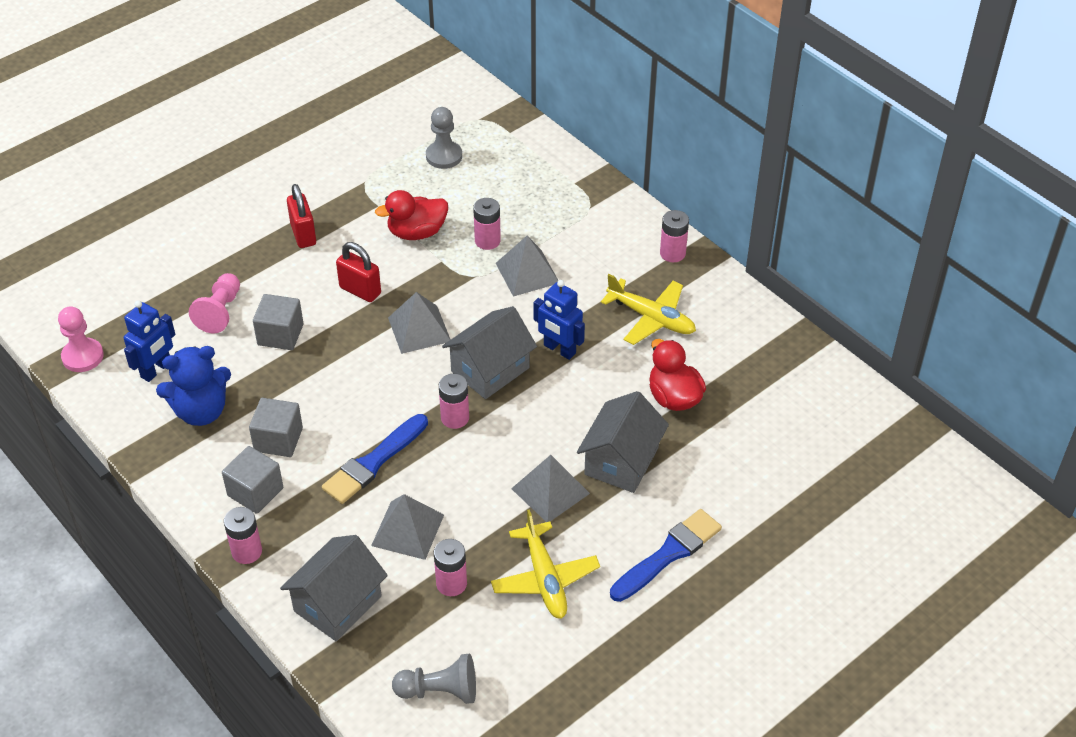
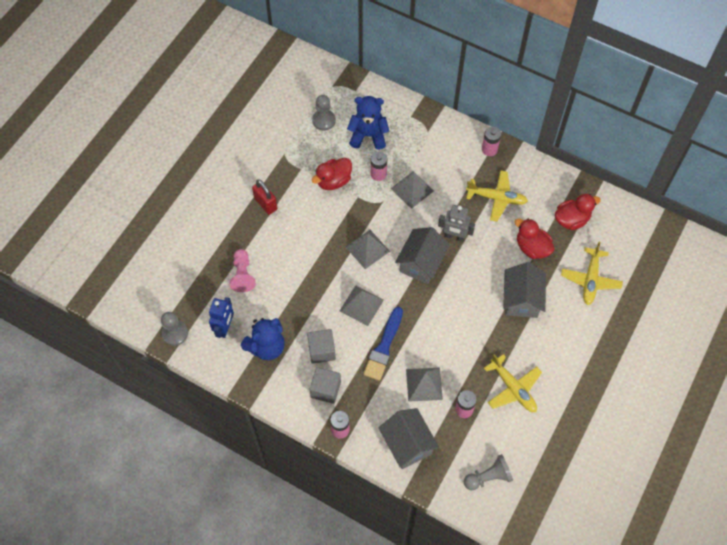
camera: 20 degrees left, 15 degrees up
(82, 356) = (175, 333): pink pawn -> grey pawn
(280, 334) = (287, 279): grey cube -> none
(337, 603) = (407, 444): grey house -> grey house turned 45 degrees counterclockwise
(360, 290) = (319, 233): red padlock -> none
(455, 418) = (416, 302): pink battery -> none
(498, 190) = (368, 136): none -> blue teddy bear
(550, 491) = (491, 332): grey pyramid -> grey pyramid (361, 305)
(559, 349) = (454, 236): blue robot -> grey robot
(668, 554) = (572, 350): blue brush -> none
(747, 467) = (590, 280): none -> yellow plane
(756, 378) = (571, 220): none -> red duck

